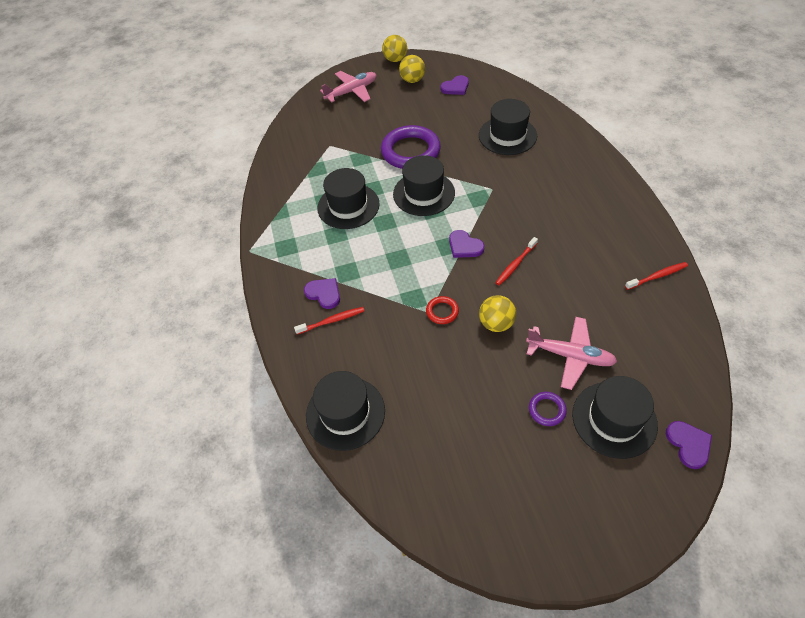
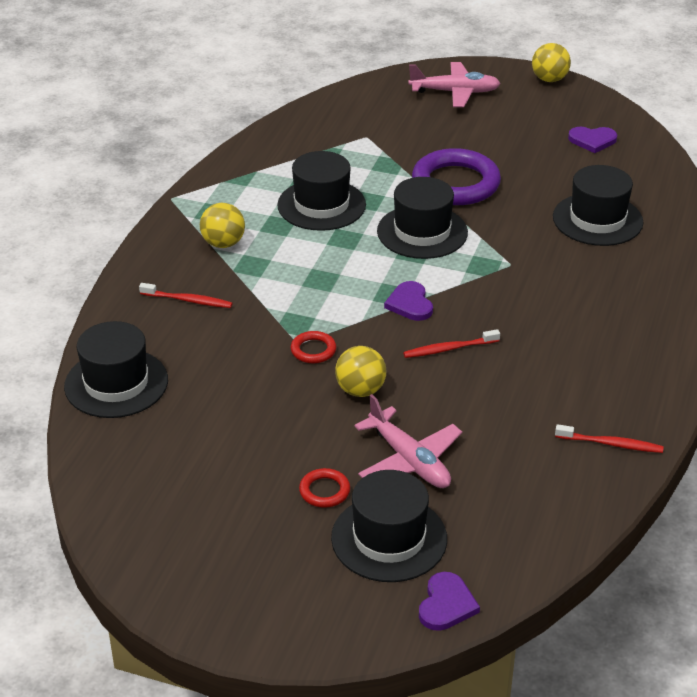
camera: 30 degrees right, 15 degrees down
(324, 293) = (206, 273): purple heart -> none
(412, 80) = (545, 110): yellow ball -> yellow ball (223, 243)
(547, 410) = (324, 491): purple ring -> red ring

